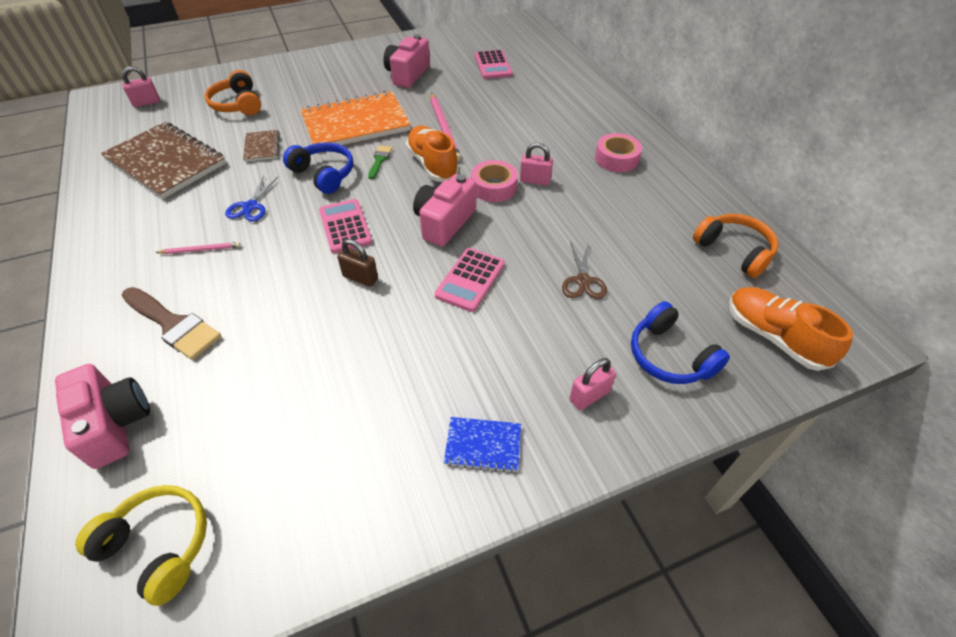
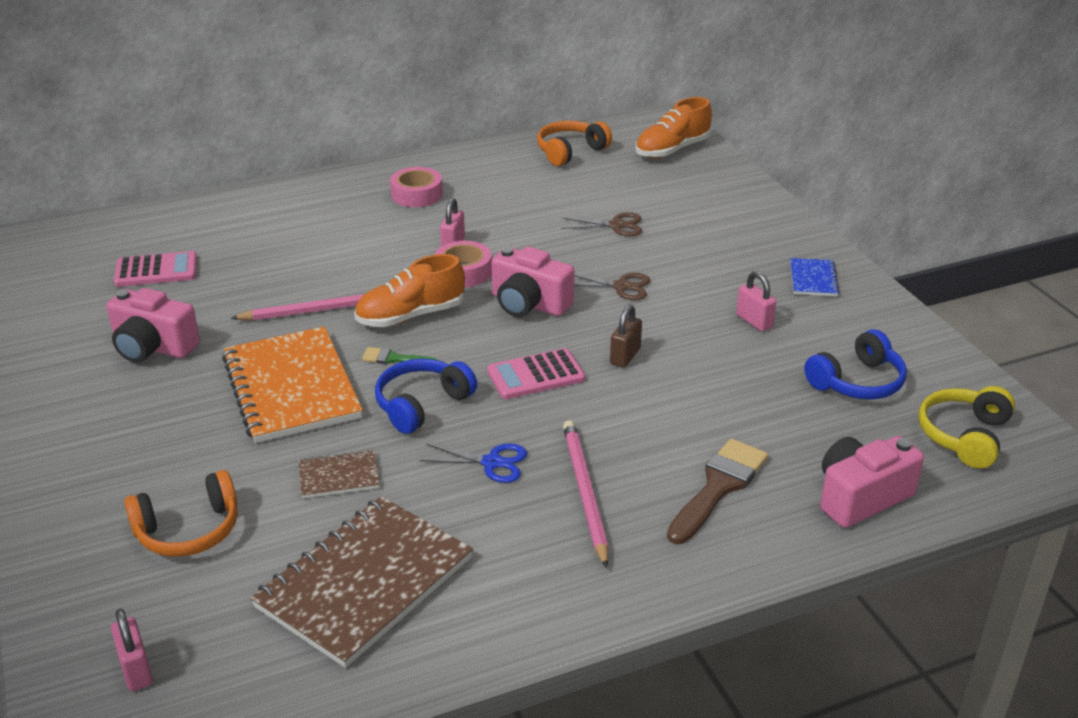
camera: 90 degrees left, 15 degrees down
(201, 250) = (585, 492): pink pencil -> pink pencil, size x1.86
(470, 280) = (621, 286): pink calculator -> brown scissors
(589, 396) = (751, 230): pink padlock -> pink padlock (754, 321)
(669, 356) = (701, 193): blue headphones -> blue headphones (857, 382)

